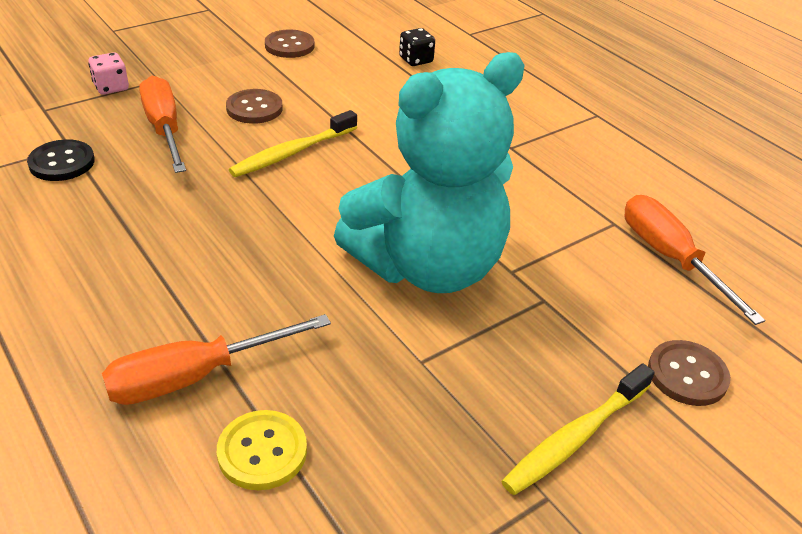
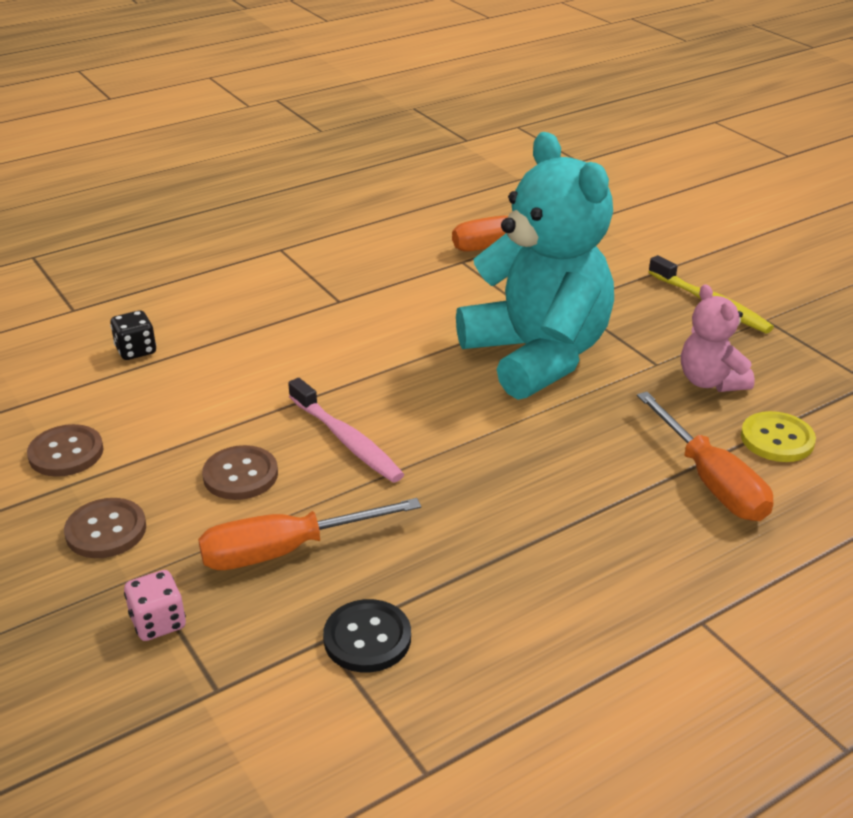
camera: 85 degrees left, 5 degrees down
(293, 152) = (346, 440): yellow toothbrush -> pink toothbrush
(385, 406) = (710, 381): none -> pink teddy bear
(687, 375) = (637, 255): brown button -> brown button (106, 530)

